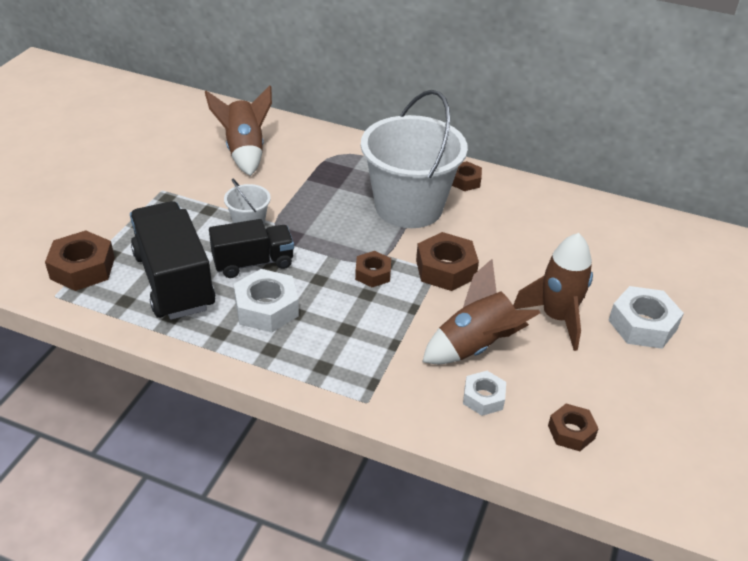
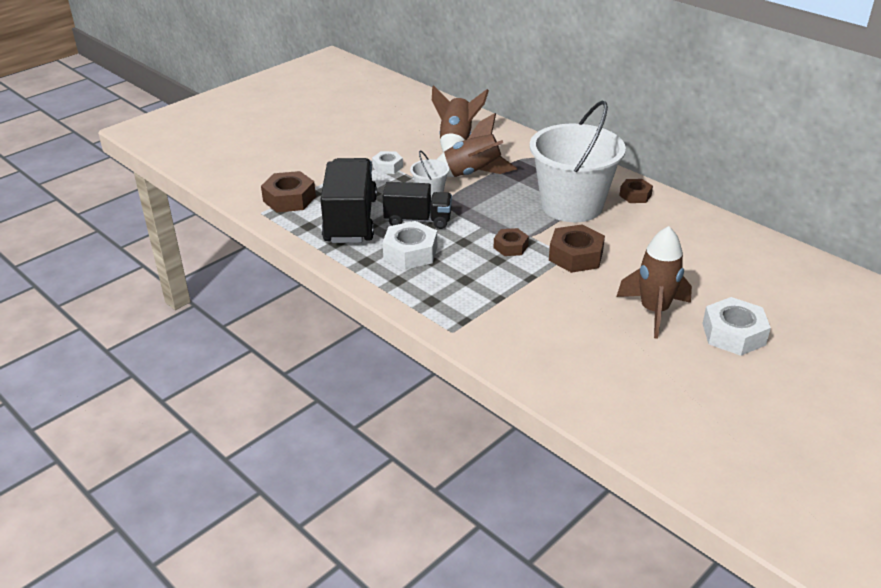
camera: 25 degrees right, 5 degrees down
(475, 346) = (566, 315): brown rocket -> brown rocket (472, 174)
(483, 398) = (550, 351): white nut -> white nut (387, 167)
(571, 432) = (612, 393): brown nut -> none

